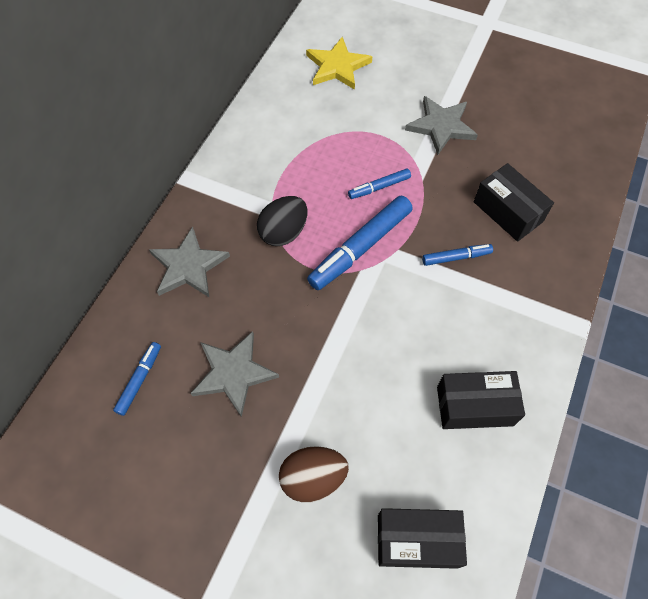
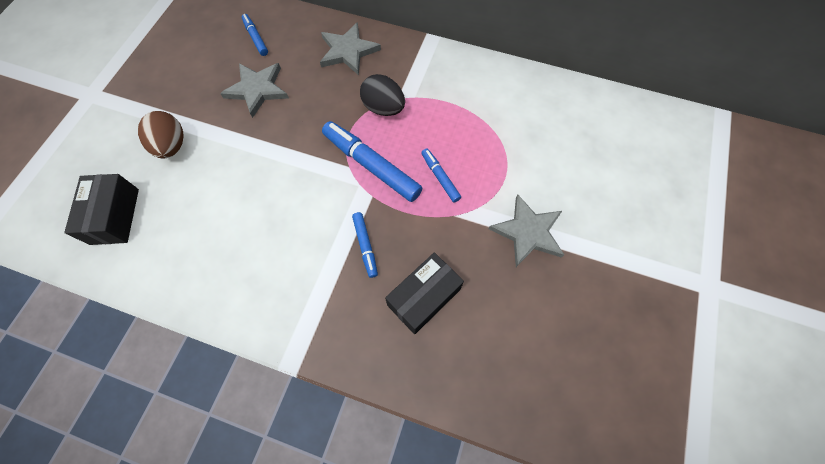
camera: 85 degrees right, 5 degrees up
(139, 380) = (256, 38): blue marker -> blue marker turned 135 degrees counterclockwise
(337, 66) = (588, 133): yellow star -> none
(475, 406) = (216, 260): black box -> none

